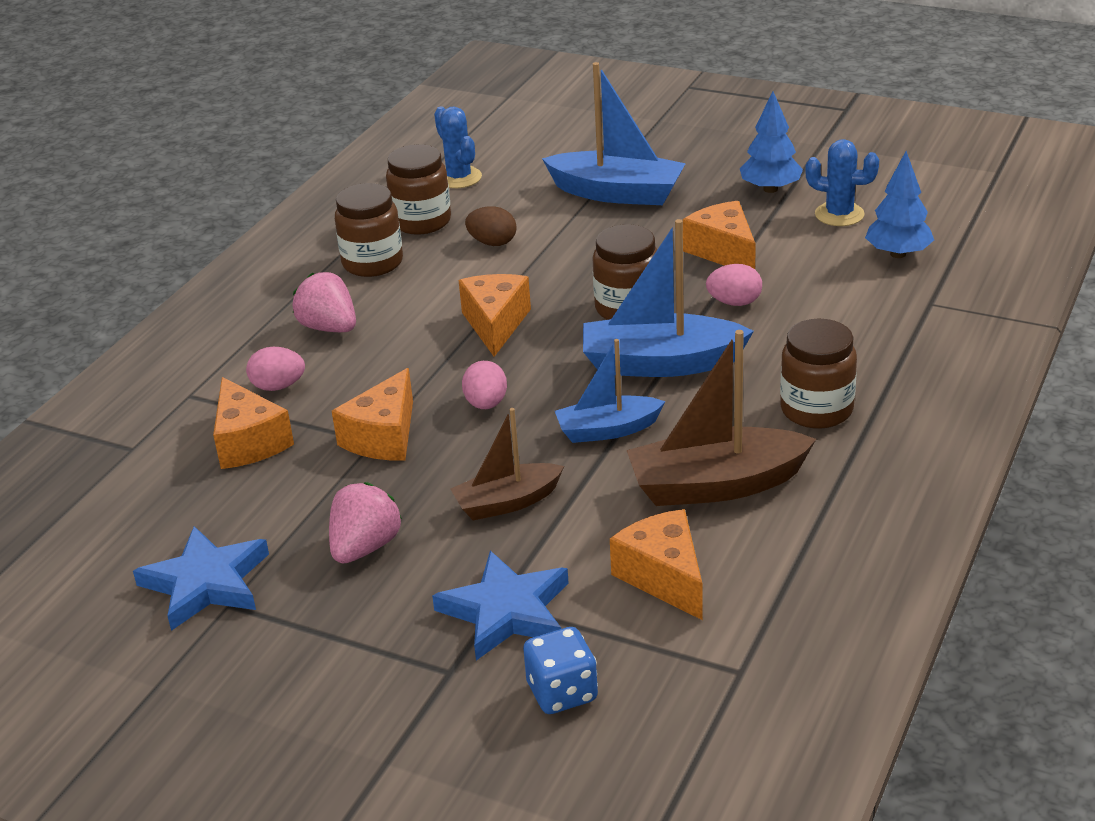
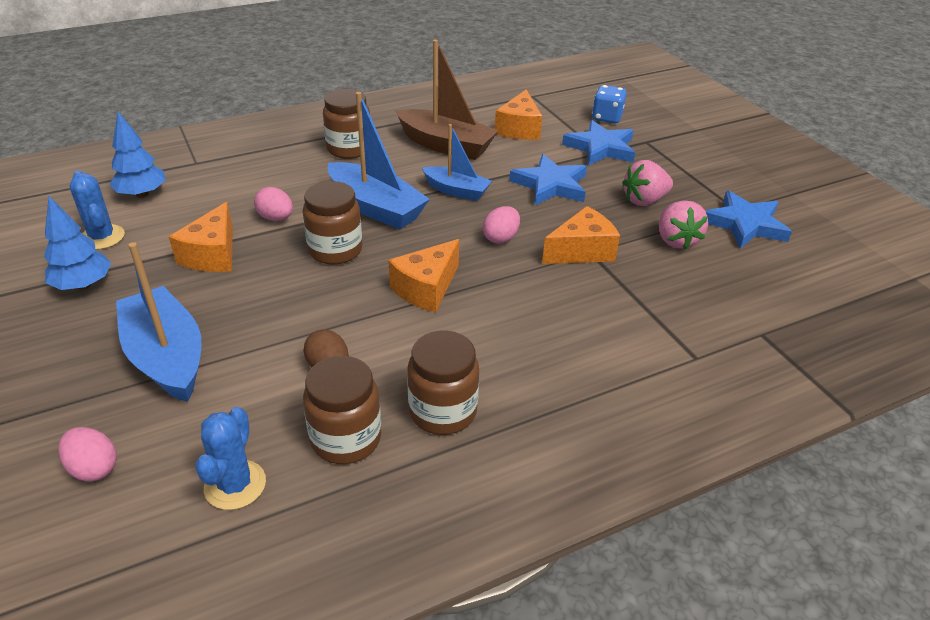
camera: 145 degrees left, 5 degrees up
(249, 442) = (672, 293): orange cheese -> none
(278, 386) = (622, 326): pink egg -> pink egg (94, 468)
(329, 328) = (543, 358): pink strawberry -> pink strawberry (676, 240)
(507, 502) = (551, 185): brown boat -> blue star

